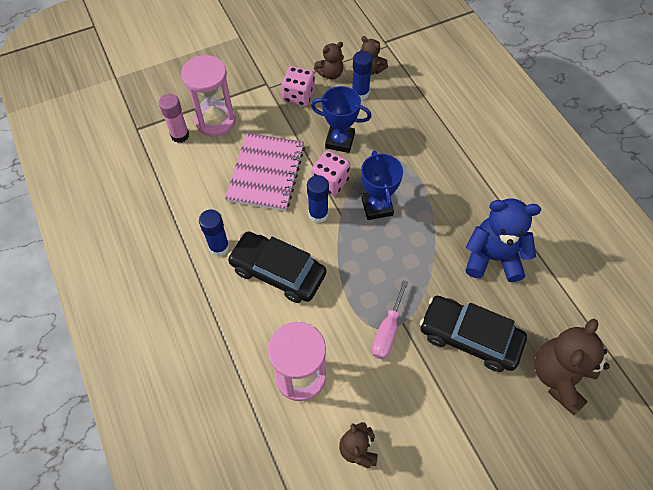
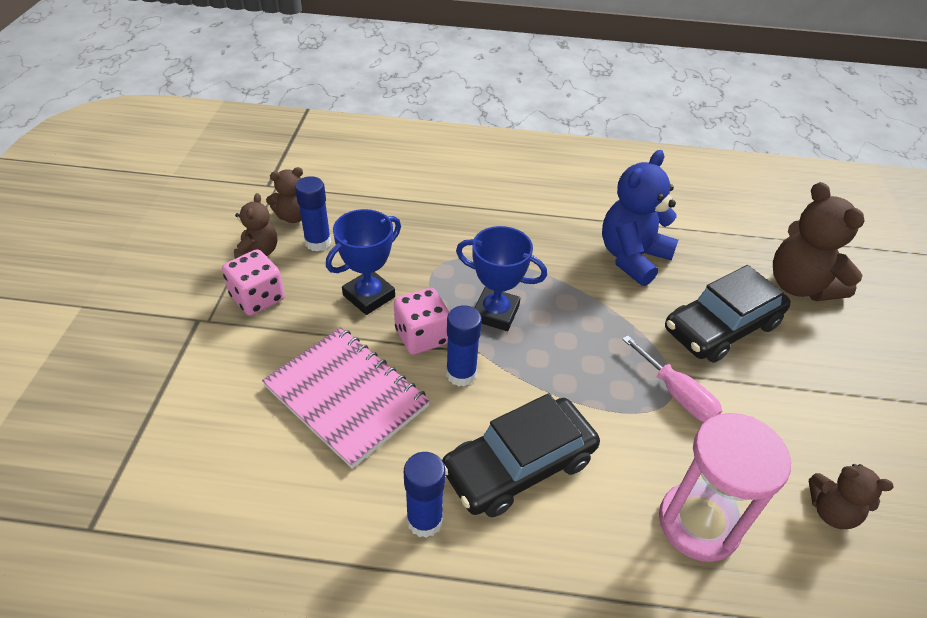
camera: 60 degrees left, 15 degrees down
(180, 135) = (172, 471): pink glue stick -> none
(215, 120) = (195, 410): pink hourglass -> none

